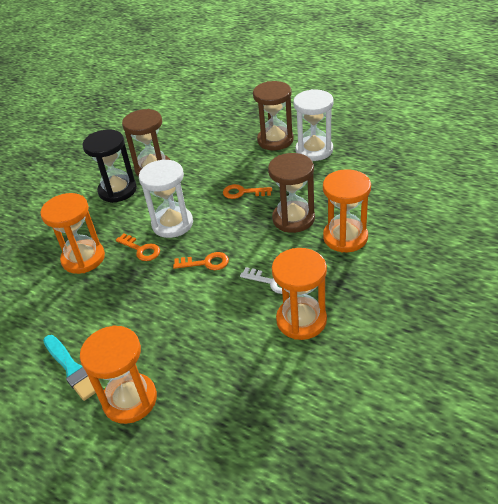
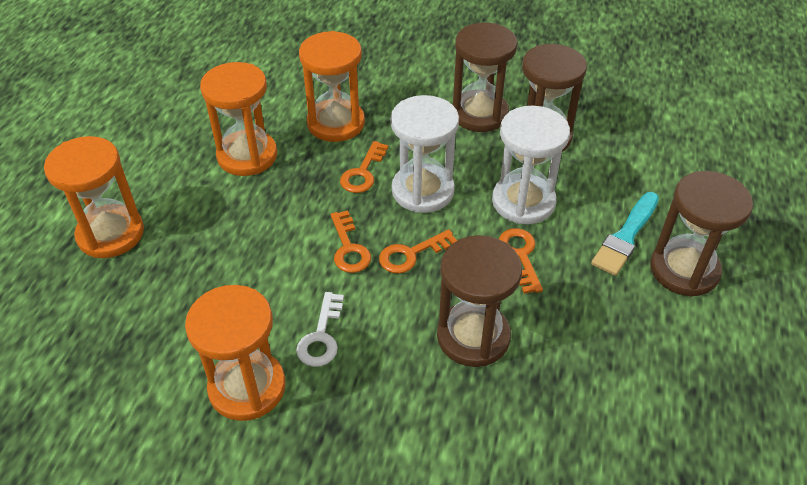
camera: 70 degrees right, 5 degrees up
(72, 369) = (156, 170): turquoise brush -> turquoise brush (626, 236)
(117, 190) = (479, 114): black hourglass -> brown hourglass
(223, 235) = (411, 254): none -> orange key
(314, 150) = (679, 334): white hourglass -> white hourglass (523, 202)
(345, 237) = (444, 421): orange hourglass -> orange hourglass (247, 156)

